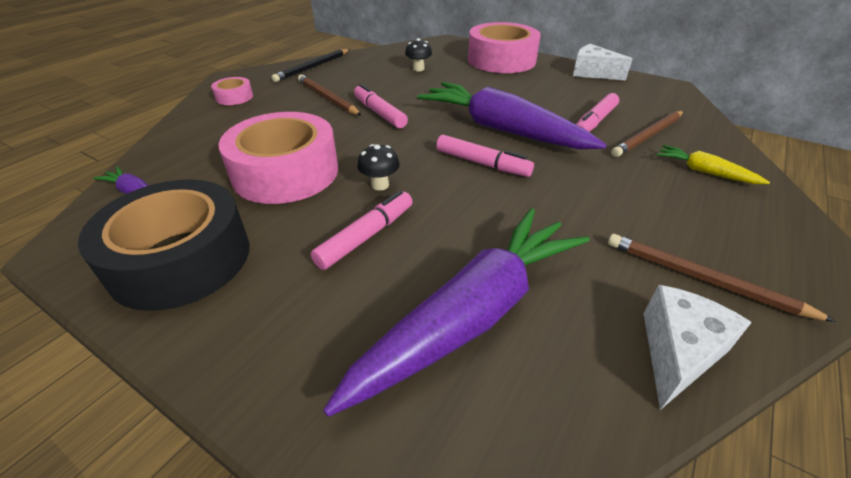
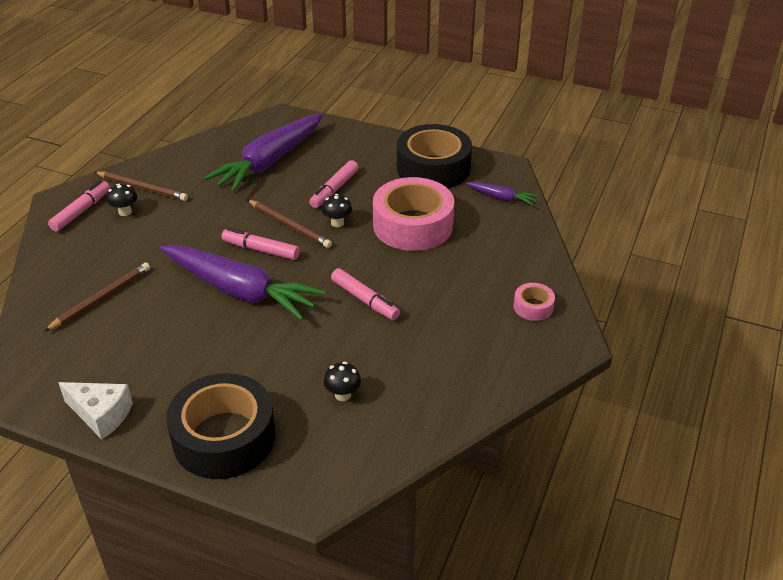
camera: 170 degrees right, 0 degrees up
(313, 67) = (487, 381): black pencil -> none
(327, 98) = (431, 317): brown pencil -> brown pencil (289, 225)
(501, 60) = (224, 437): pink tape -> black tape
(595, 121) = (144, 313): pink marker -> pink marker (81, 211)
(678, 353) = (176, 159): white cheese -> none
(699, 234) = (125, 212): none -> black mushroom
(704, 172) = (81, 262): yellow carrot -> none

